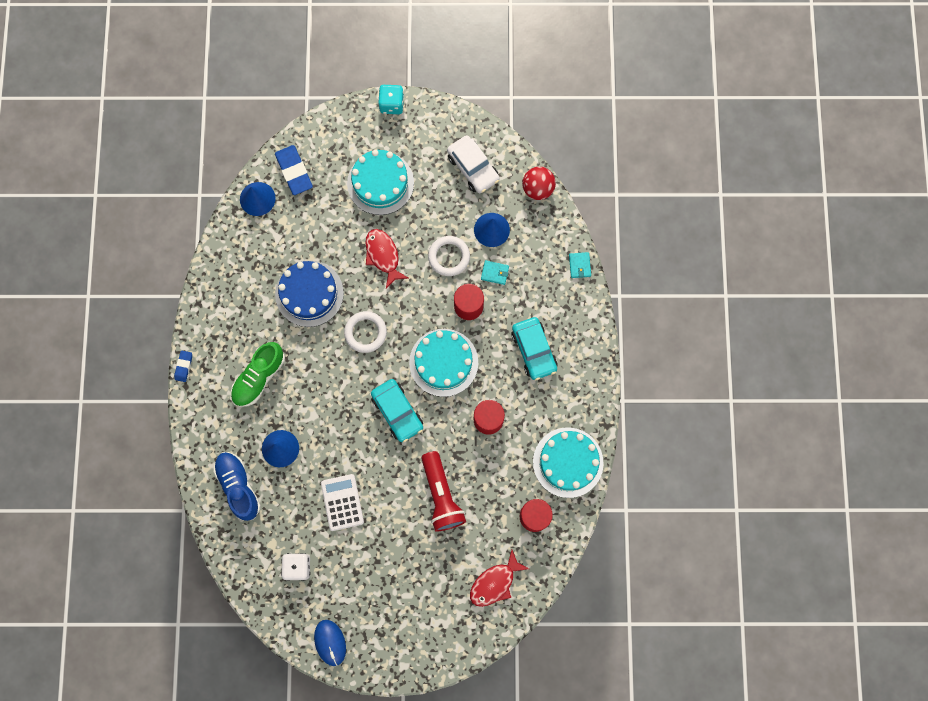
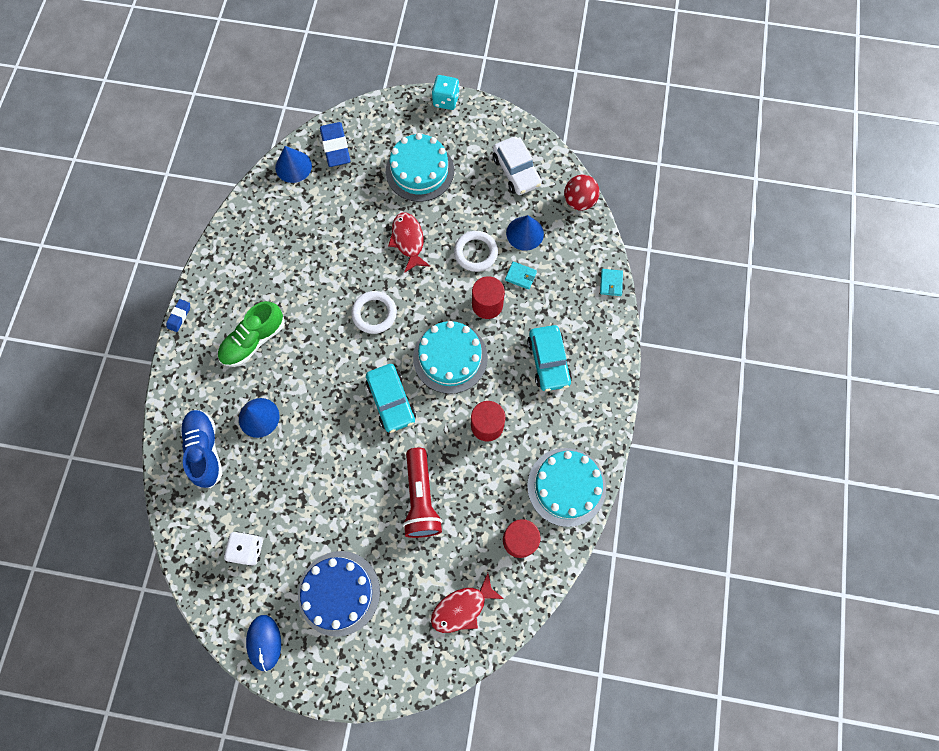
camera: 10 degrees right, 5 degrees down
(309, 293) = (325, 265): blue cake -> blue cake (339, 593)
(342, 502) = (312, 487): white calculator -> none

